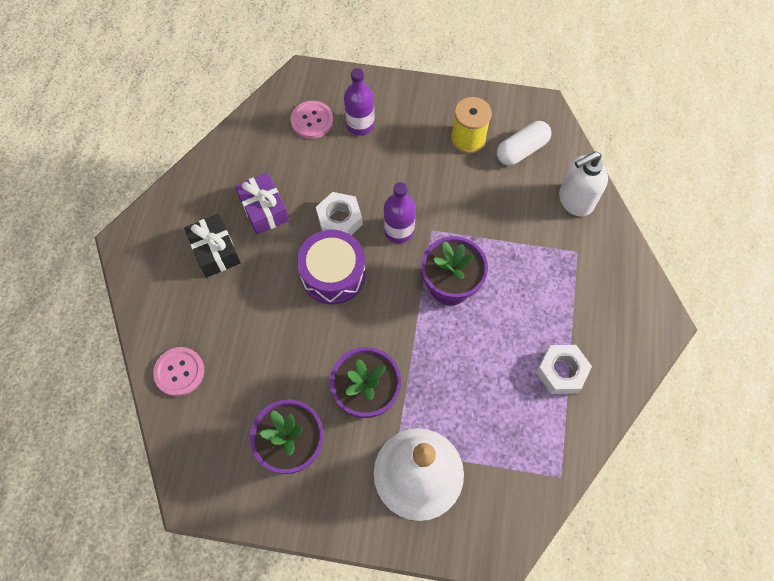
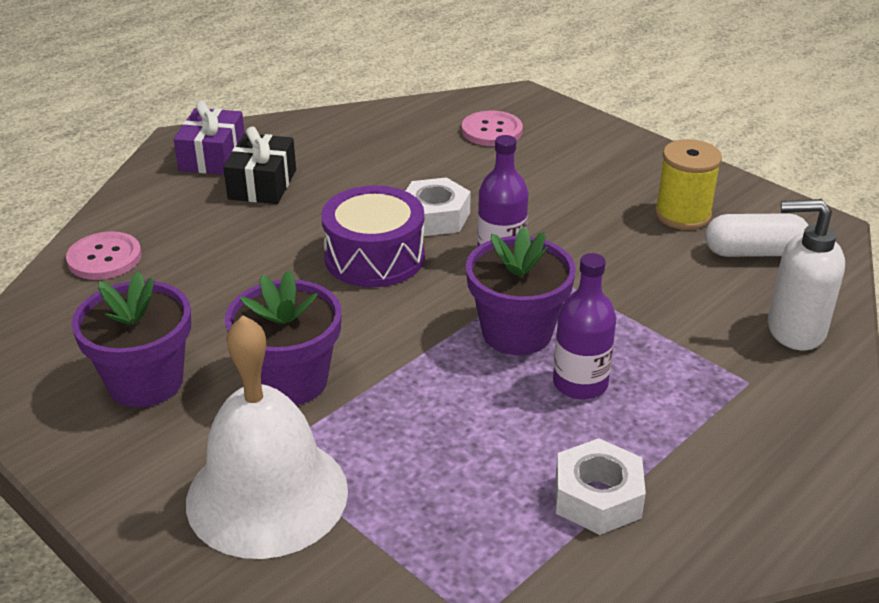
camera: 35 degrees right, 30 degrees down
(264, 209) = (355, 175): purple gift -> purple gift (212, 156)
(360, 125) = (548, 154): purple bottle -> purple bottle (580, 383)

